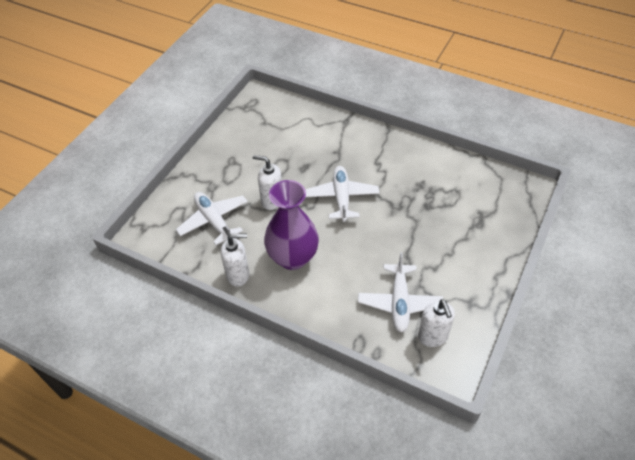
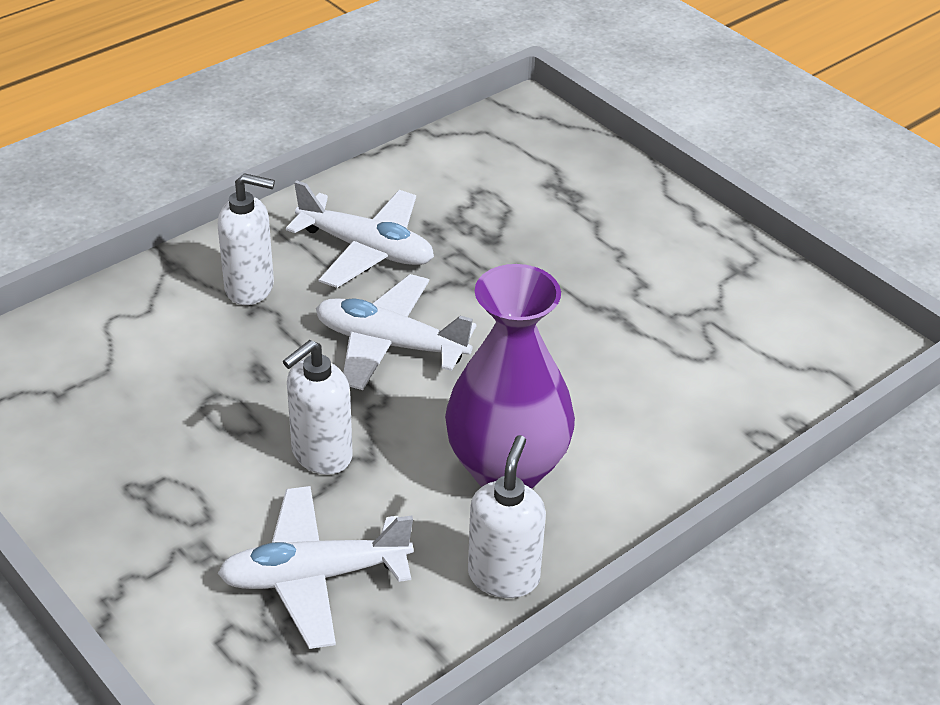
camera: 70 degrees left, 10 degrees down
(399, 302) = (697, 354): white plane -> white plane (366, 249)
(433, 336) = (790, 339): white soap dispenser -> white soap dispenser (250, 288)

